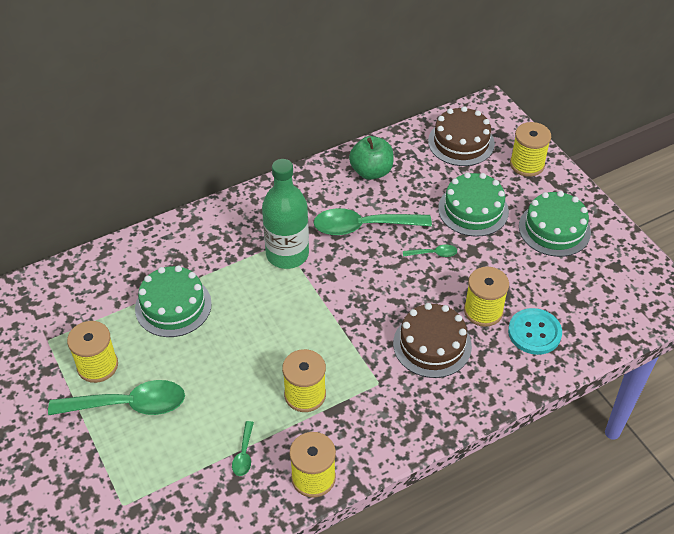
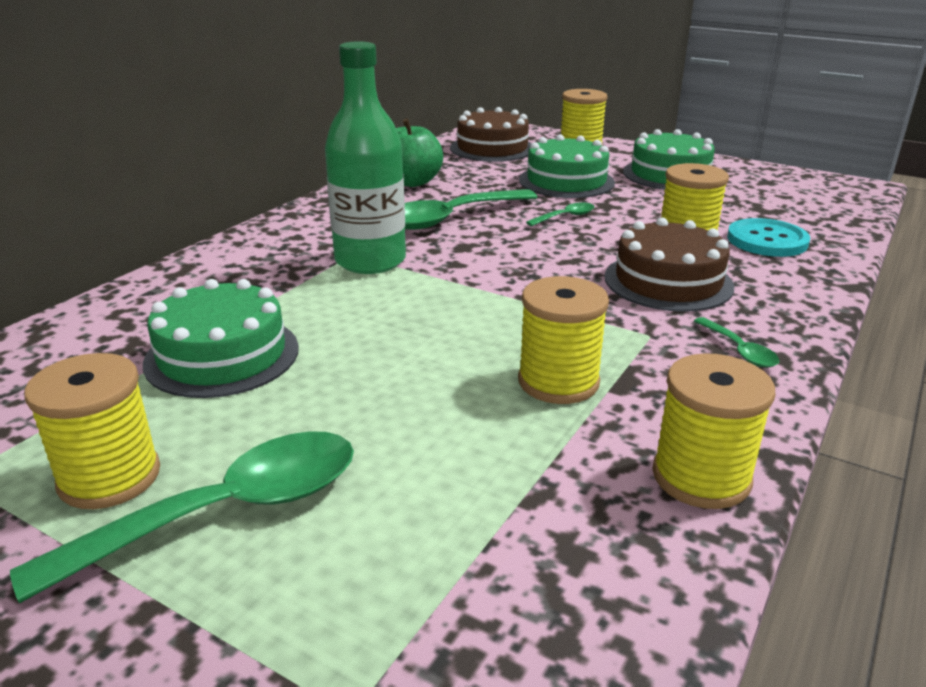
camera: 30 degrees left, 20 degrees down
(244, 454) = (541, 495): green spoon -> green spoon (739, 350)

